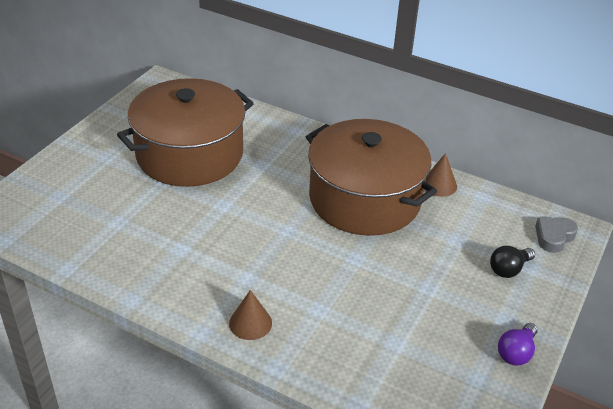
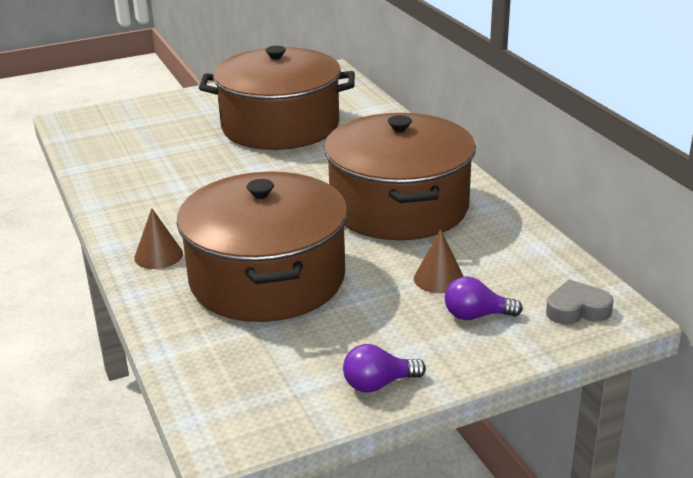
camera: 40 degrees right, 10 degrees down
(353, 305) = (267, 279): none -> brown pot
(439, 185) = (500, 221): brown cone -> brown cone (439, 279)
(509, 269) = (476, 315): black light bulb -> purple light bulb

